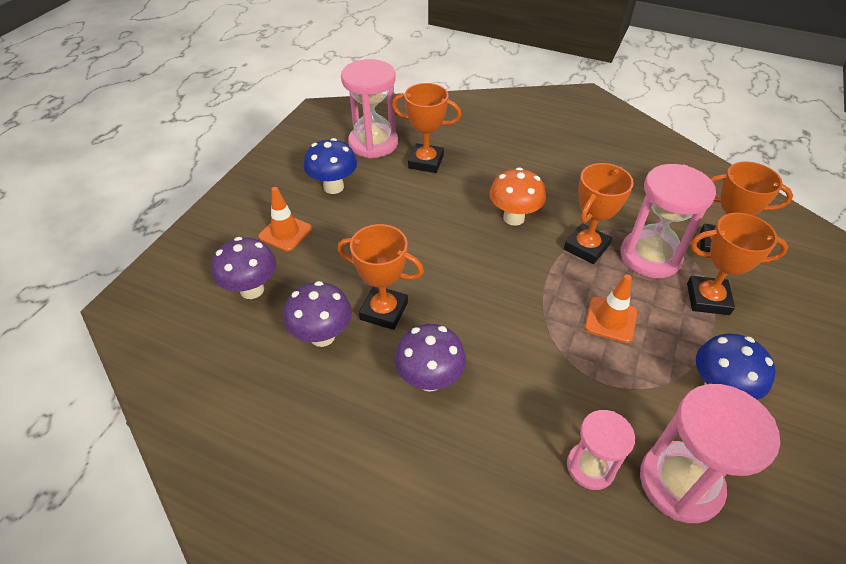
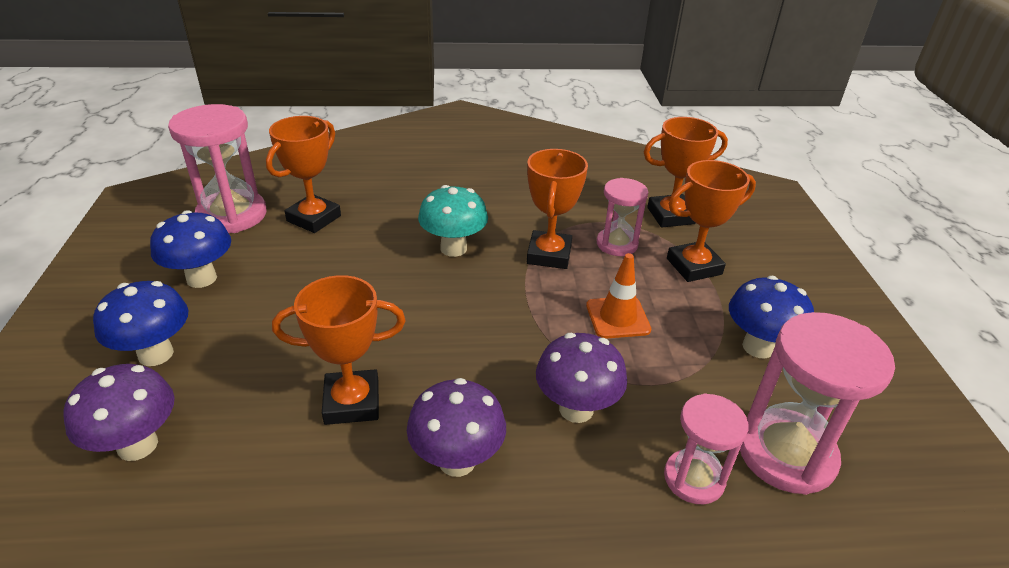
camera: 30 degrees left, 10 degrees down
(285, 232) = (156, 354): orange traffic cone -> blue mushroom
(322, 336) = (281, 465): purple mushroom -> purple mushroom (576, 409)
(426, 162) = (314, 218): orange trophy -> orange trophy turned 45 degrees counterclockwise
(513, 218) = (453, 248): orange mushroom -> turquoise mushroom
(650, 256) = (617, 244): pink hourglass -> pink hourglass, size x0.61

